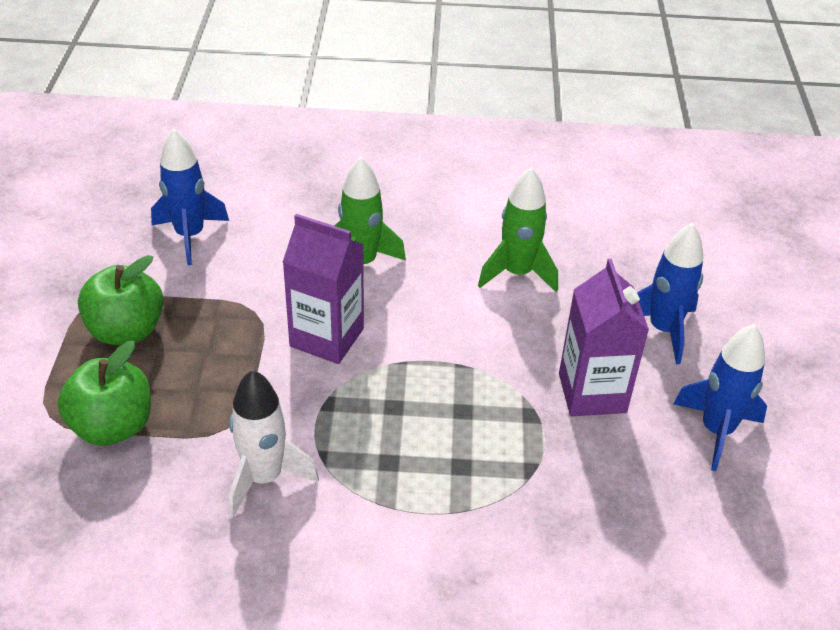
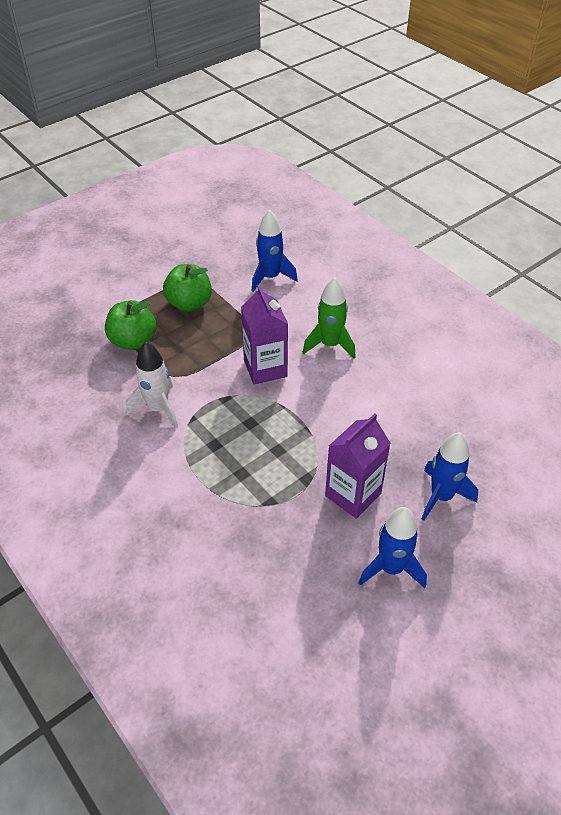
camera: 50 degrees right, 5 degrees up
(517, 273) = (402, 407): green rocket -> none

